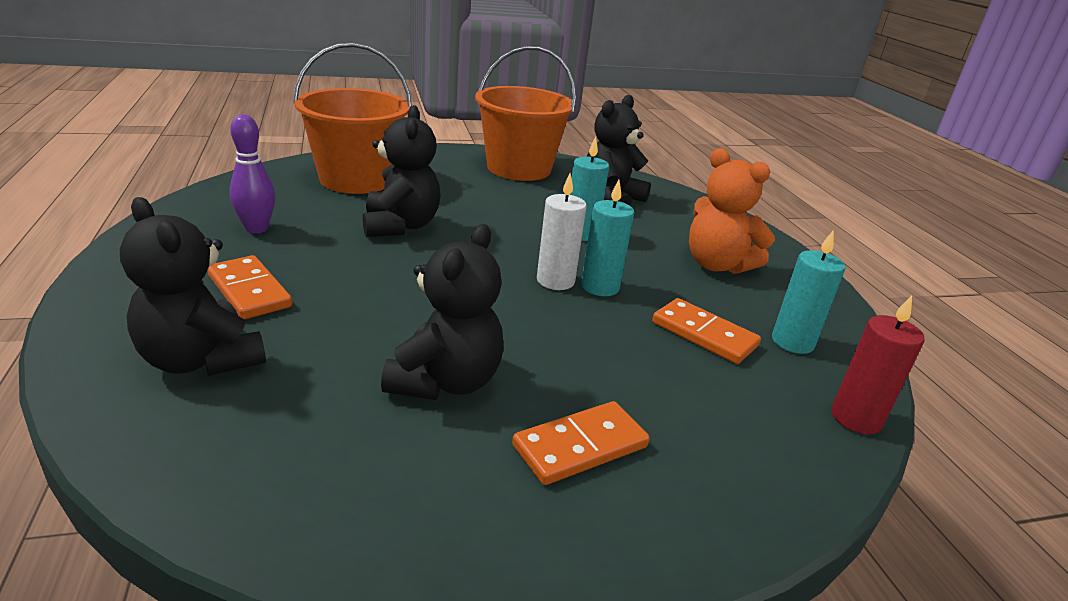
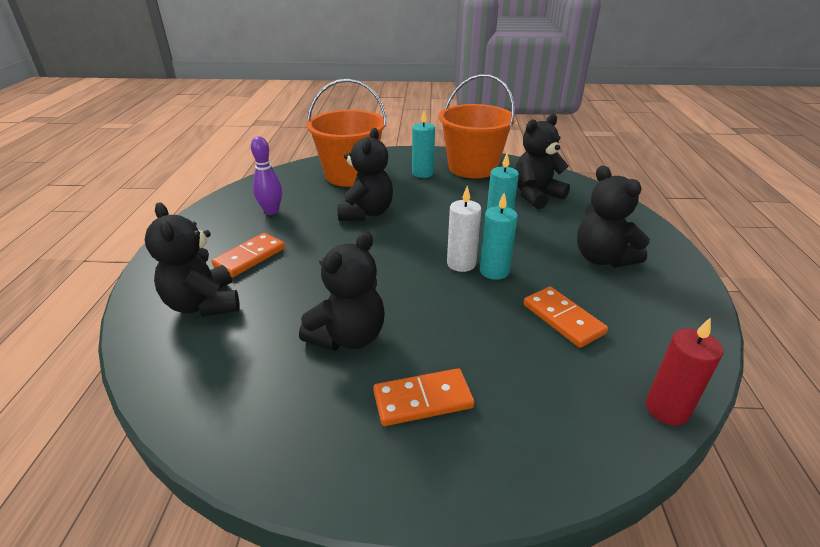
camera: 20 degrees right, 5 degrees up
(249, 291) = (250, 257): orange domino -> orange domino turned 60 degrees clockwise
(717, 265) = (602, 258): orange teddy bear -> black teddy bear
(792, 342) = (639, 333): turquoise candle -> turquoise candle (422, 173)

